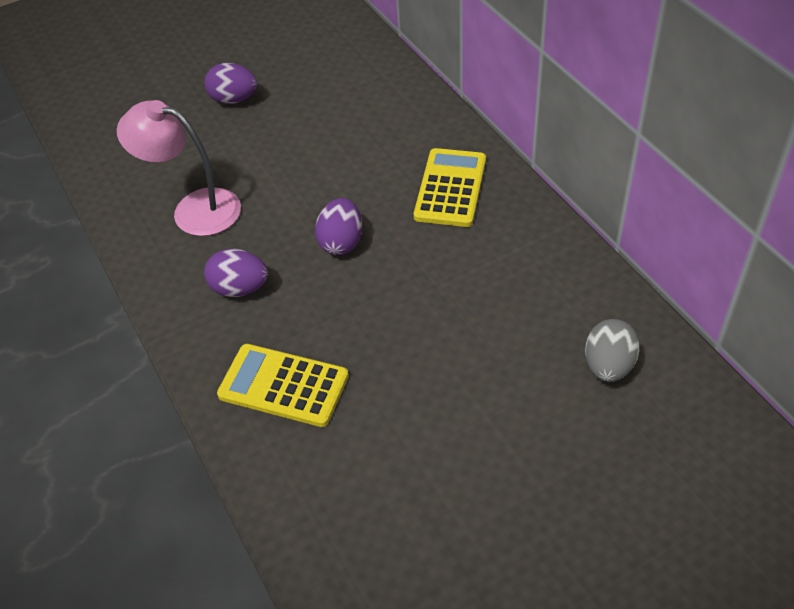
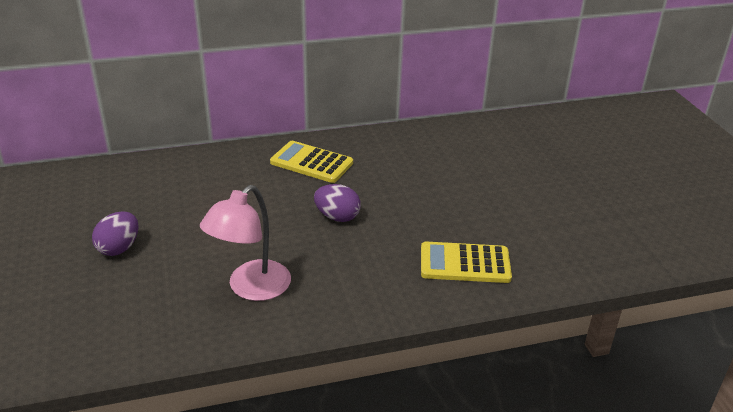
camera: 80 degrees left, 15 degrees down
(240, 288) = (360, 273): purple egg -> none
(283, 386) = (465, 263): yellow calculator -> yellow calculator turned 60 degrees clockwise
(608, 366) = (488, 141): grey egg -> none

